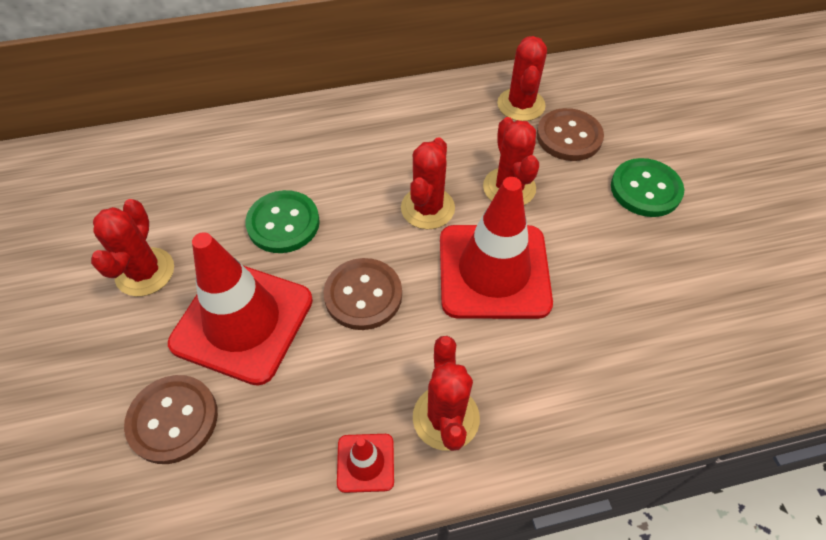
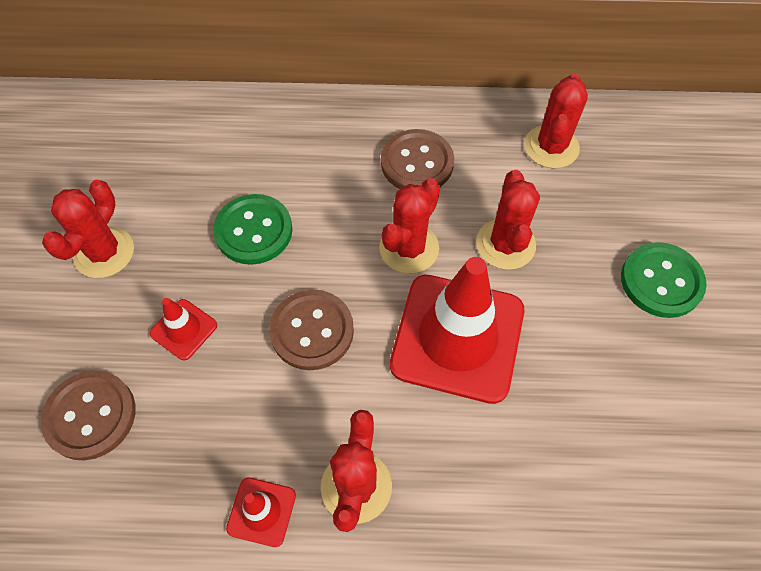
camera: 15 degrees right, 5 degrees up
(242, 321) = (184, 329): red traffic cone -> red traffic cone, size x0.44
(569, 136) = (593, 197): brown button -> brown button (417, 163)

